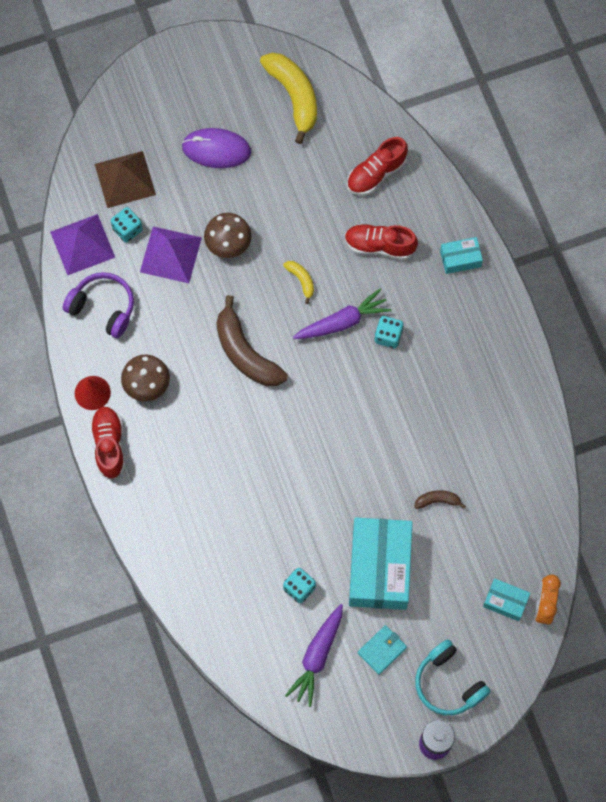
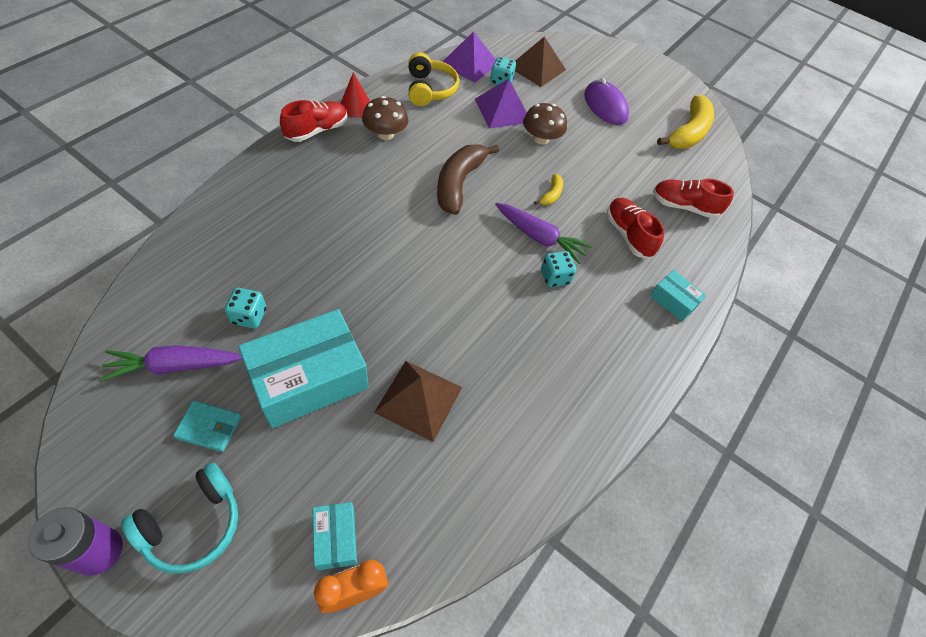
camera: 50 degrees right, 15 degrees down
(103, 308) = (430, 89): purple headphones -> yellow headphones
(437, 501) = (418, 399): brown banana -> brown pyramid
(448, 683) = (193, 525): turquoise headphones -> turquoise headphones turned 150 degrees counterclockwise

